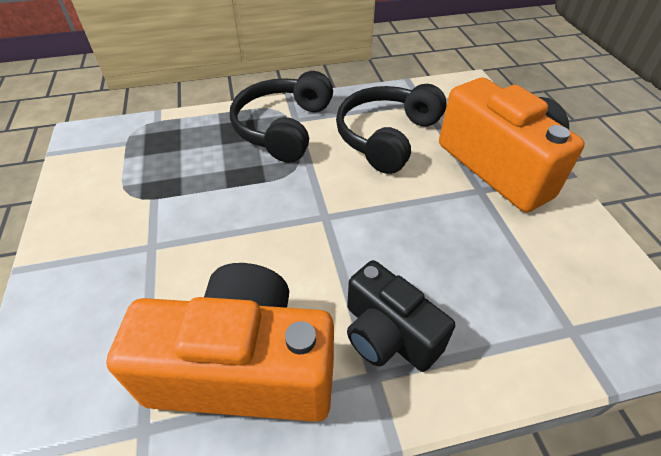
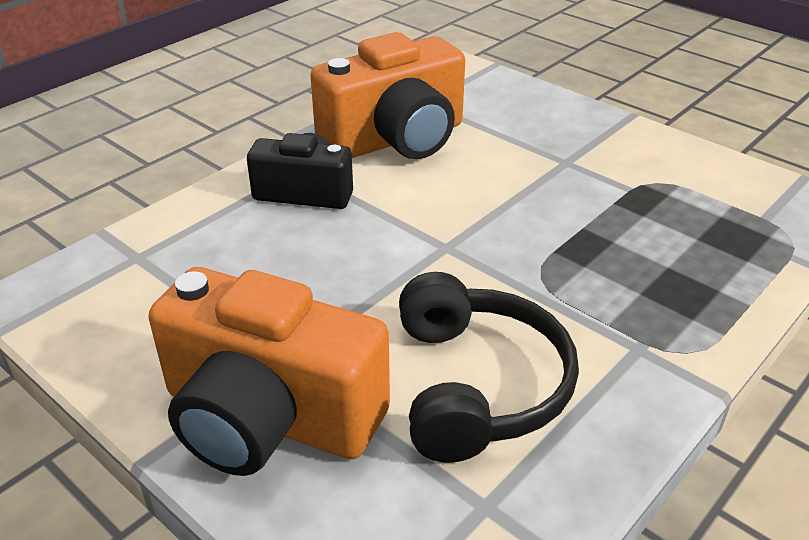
camera: 145 degrees right, 10 degrees down
(282, 128) = (634, 325): black headphones -> none

